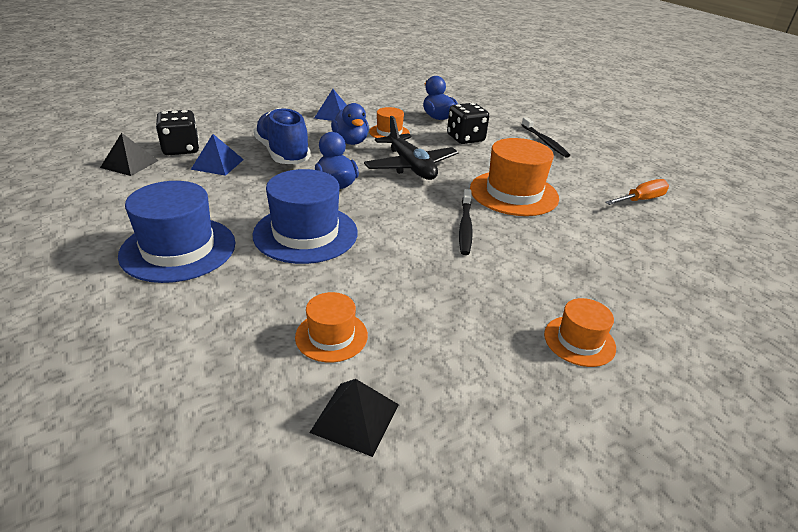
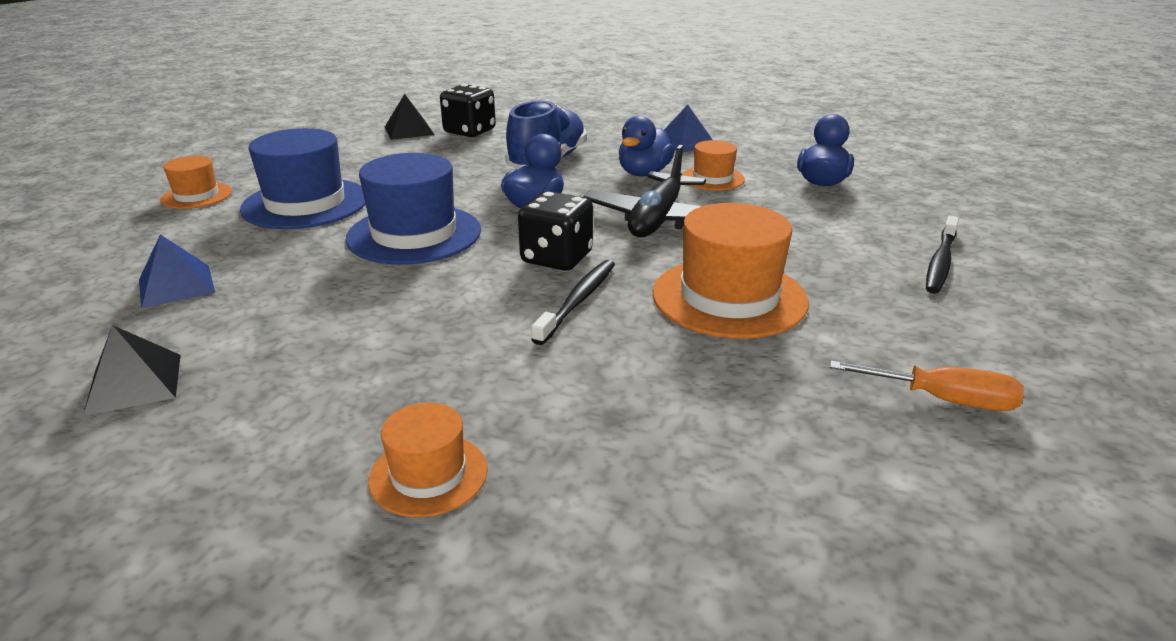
camera: 50 degrees right, 5 degrees down
(217, 164) = (471, 152): blue pyramid -> blue pyramid (176, 286)
(331, 336) = (252, 319): orange hat -> orange hat (196, 196)
(465, 138) = (807, 216): black dice -> black dice (557, 258)
(465, 227) = (578, 301): black toothbrush -> black toothbrush turned 150 degrees clockwise

